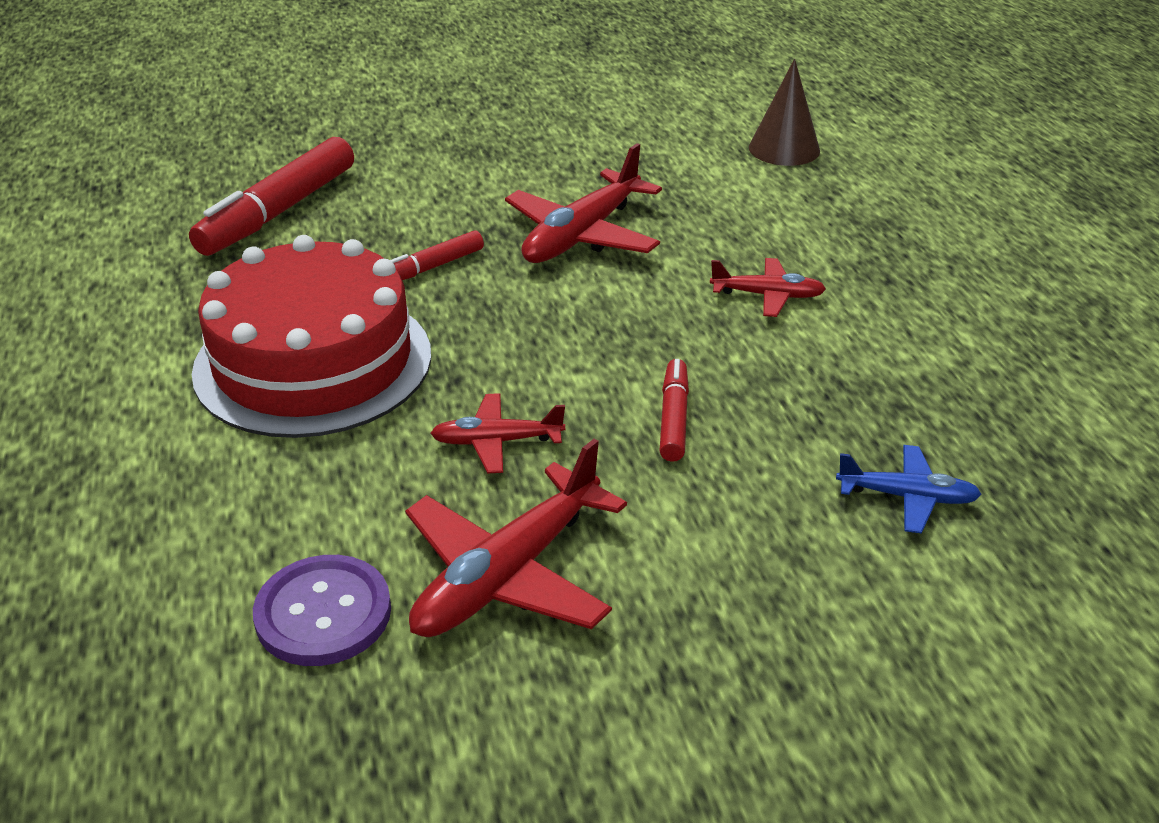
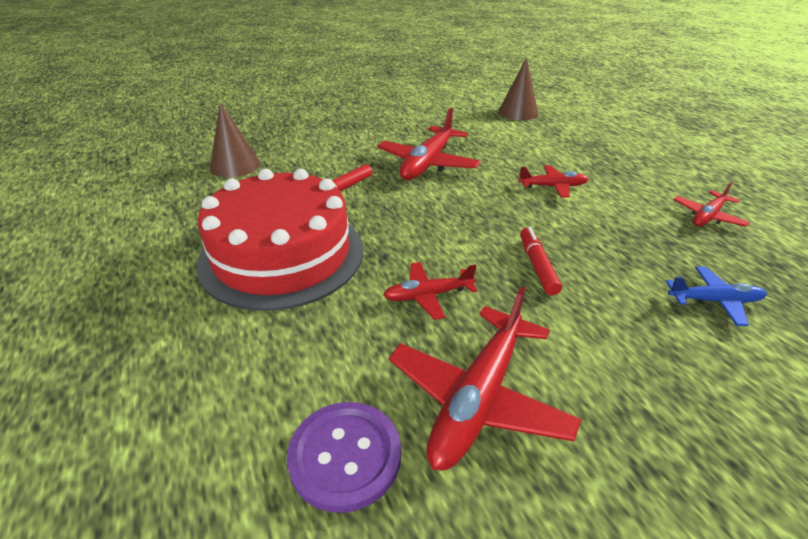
camera: 10 degrees left, 0 degrees up
(278, 212) = (235, 165): red marker -> brown cone
(992, 370) = (707, 216): none -> red plane

